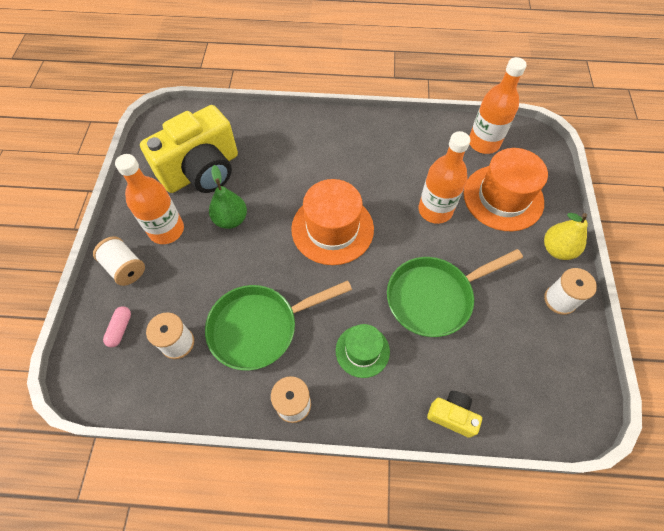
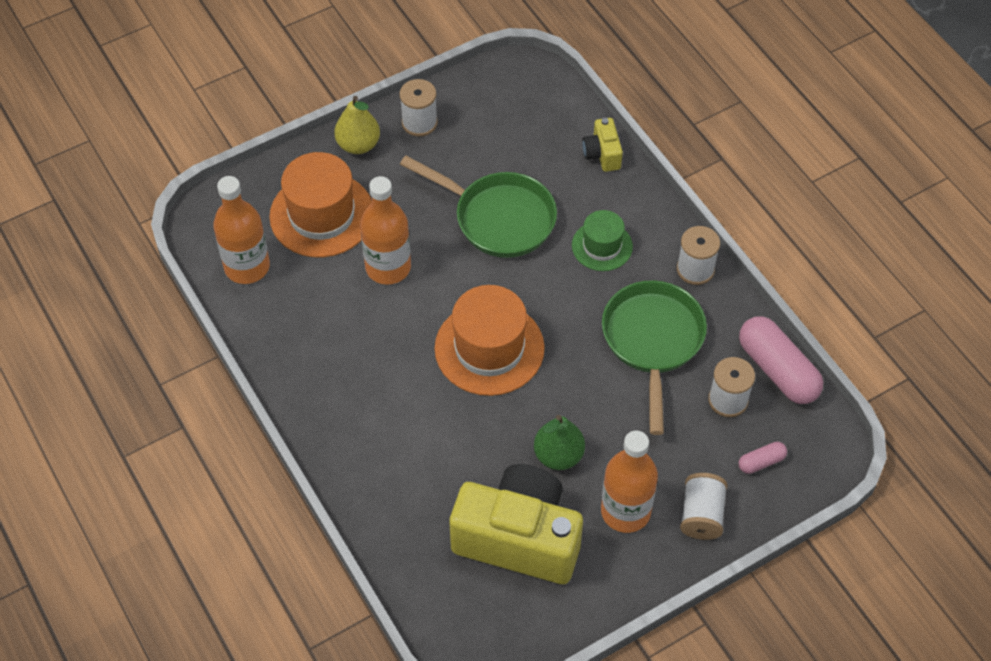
camera: 125 degrees left, 5 degrees down
(168, 396) = (777, 370): none -> pink capsule
(259, 327) = (652, 341): green pan -> green pan turned 120 degrees counterclockwise

